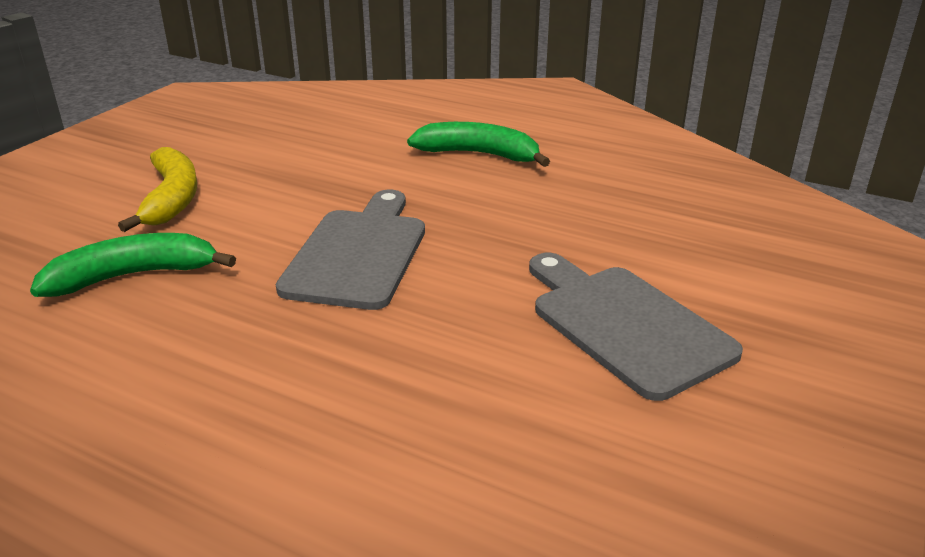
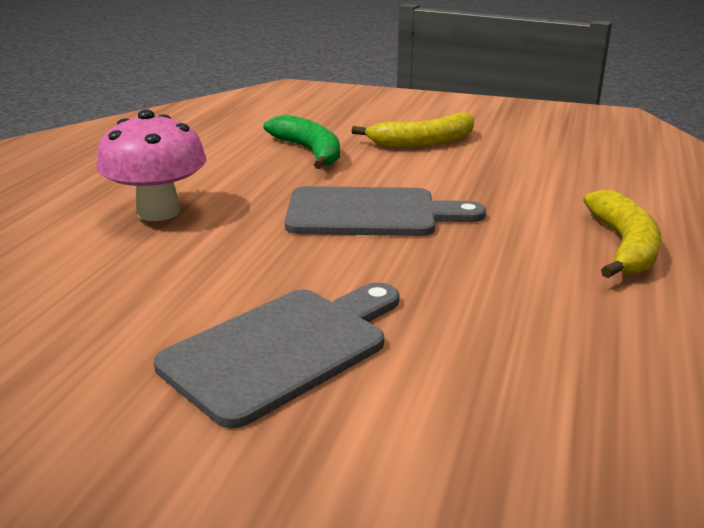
camera: 80 degrees right, 5 degrees down
(268, 410) = (158, 212): none -> pink mushroom
(479, 154) = (623, 247): green banana -> yellow banana

